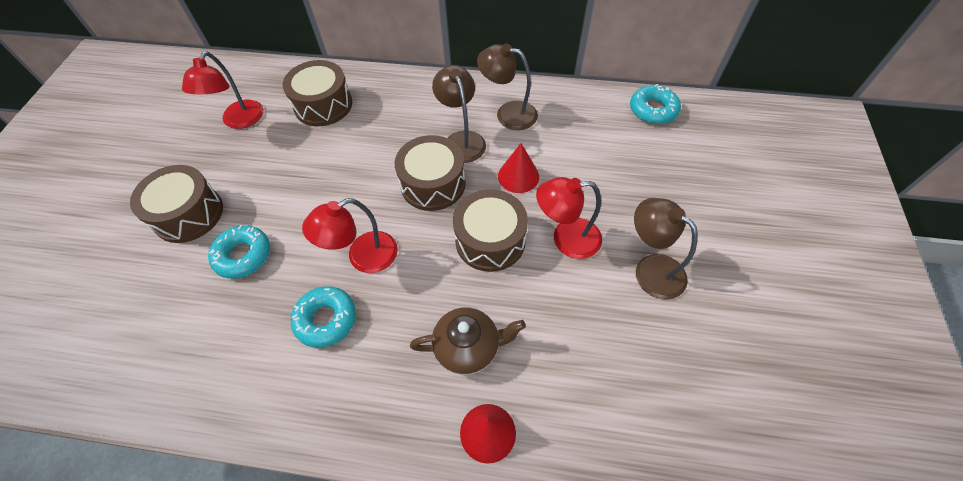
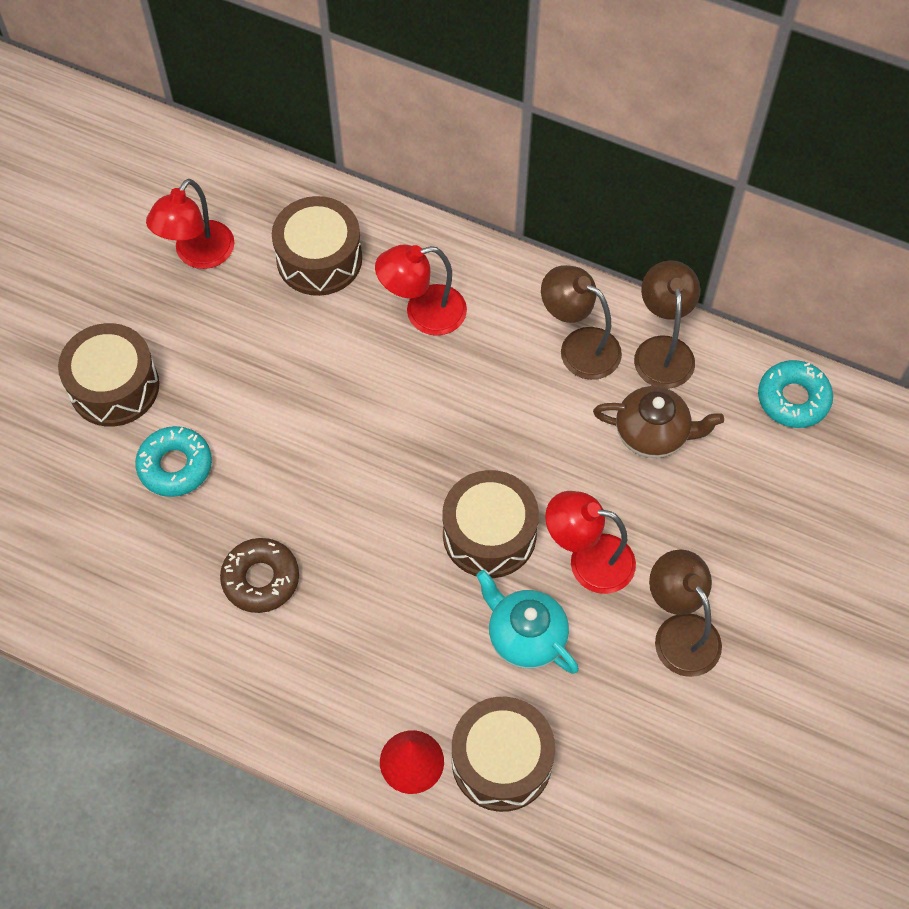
camera: 15 degrees right, 5 degrees up
(326, 319) = (261, 579): turquoise donut -> brown donut
(363, 257) = (322, 511): red lamp -> red lamp (423, 313)
(433, 184) = (439, 431): brown drum -> brown drum (501, 761)
(461, 140) = (499, 372): brown lamp -> brown lamp (662, 350)
(468, 347) = (419, 662): brown teapot -> brown teapot (652, 434)
(518, 176) = (558, 452): red cone -> none
(542, 304) = (525, 636): none -> turquoise teapot

